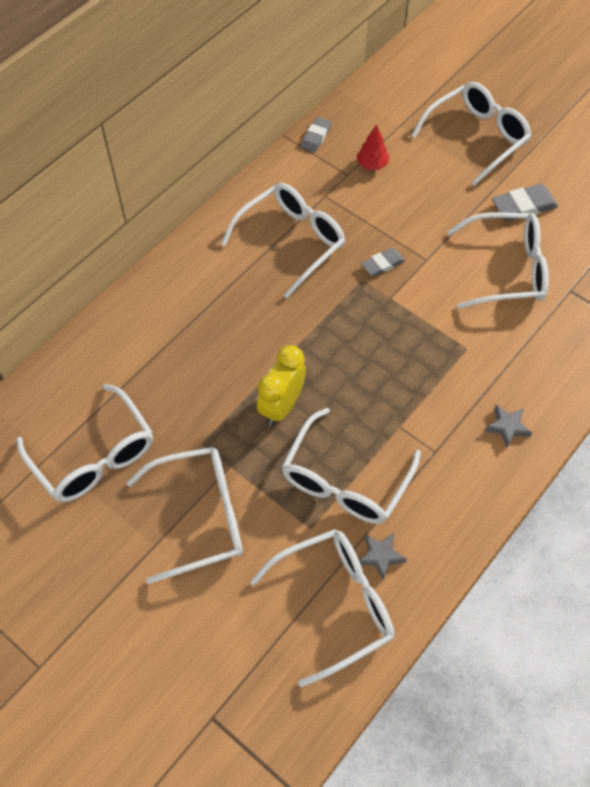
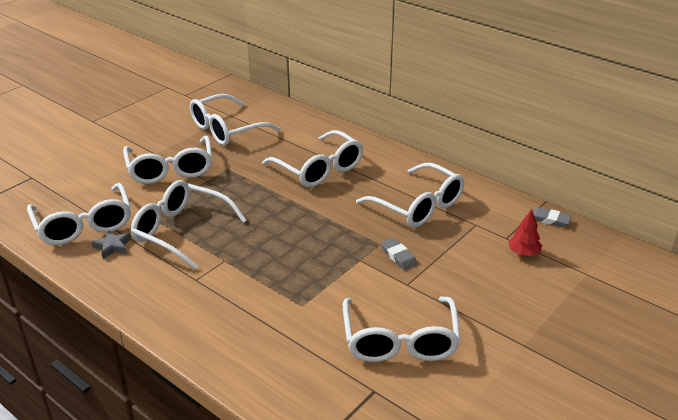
camera: 90 degrees right, 25 degrees down
(281, 406) = (253, 201): yellow clock -> none
(477, 137) = (590, 331): white glasses -> white glasses (319, 169)
(507, 427) = (211, 326): grey star -> none
(523, 206) = (493, 362): grey eraser -> none

